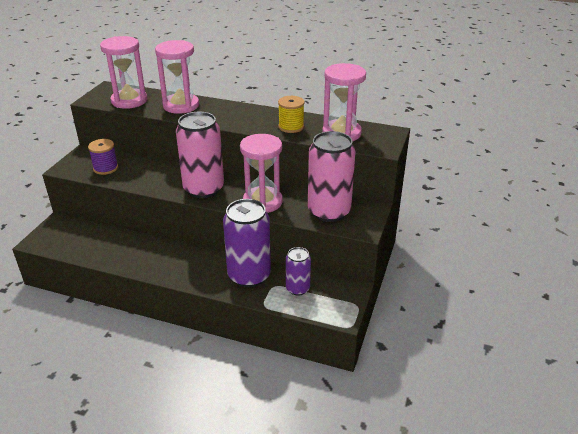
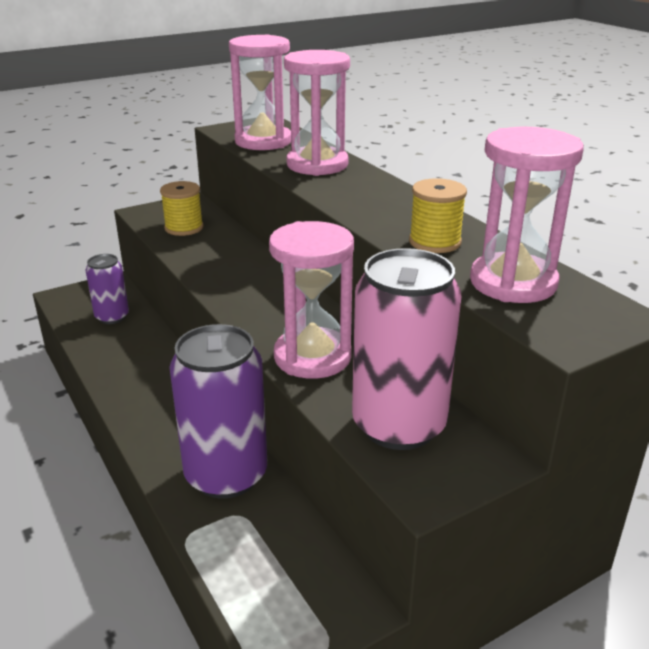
camera: 40 degrees right, 5 degrees down
(105, 168) = (184, 228): purple spool -> yellow spool
(203, 189) = (258, 301): pink can -> none
(297, 288) = (268, 542): purple can -> purple can (112, 317)

